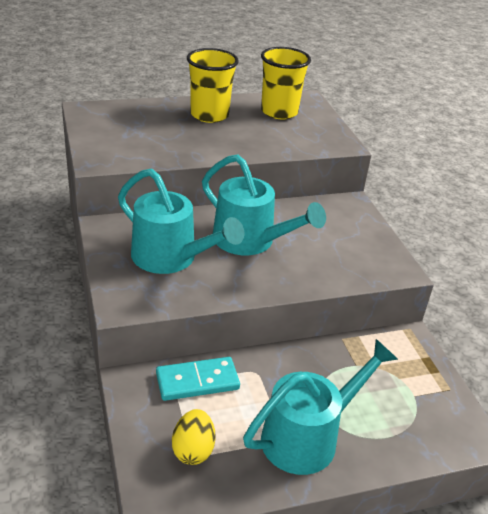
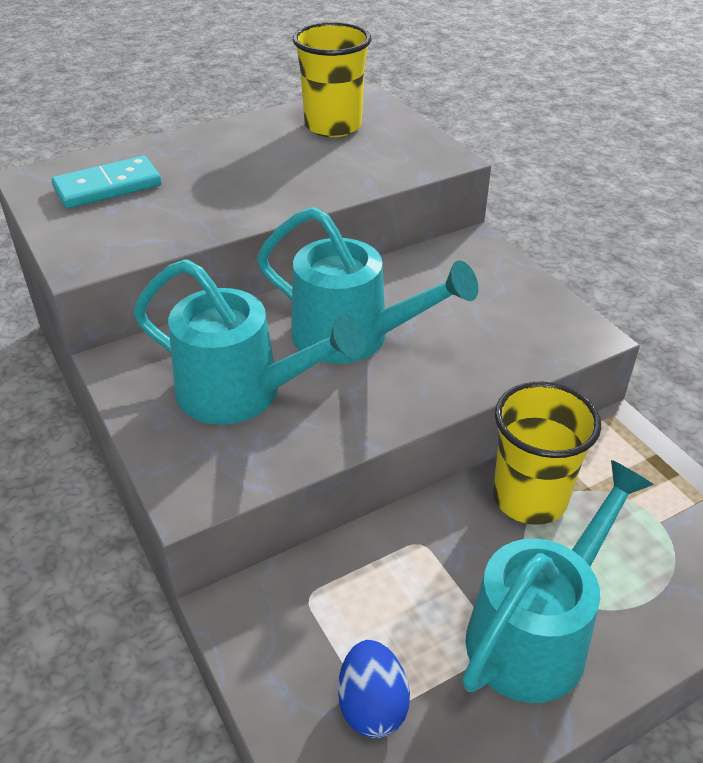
camera: 10 degrees left, 5 degrees up
(193, 450) = (372, 705): yellow egg -> blue egg
(197, 381) = (338, 582): turquoise domino -> turquoise domino (108, 187)
(209, 115) = (231, 150): yellow cup -> yellow cup (529, 498)

